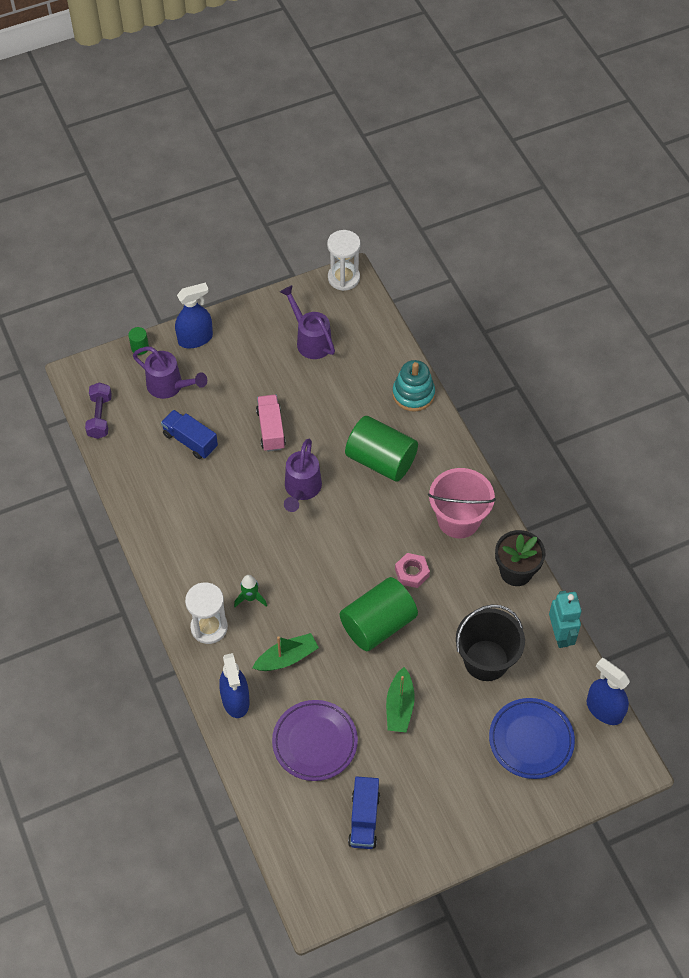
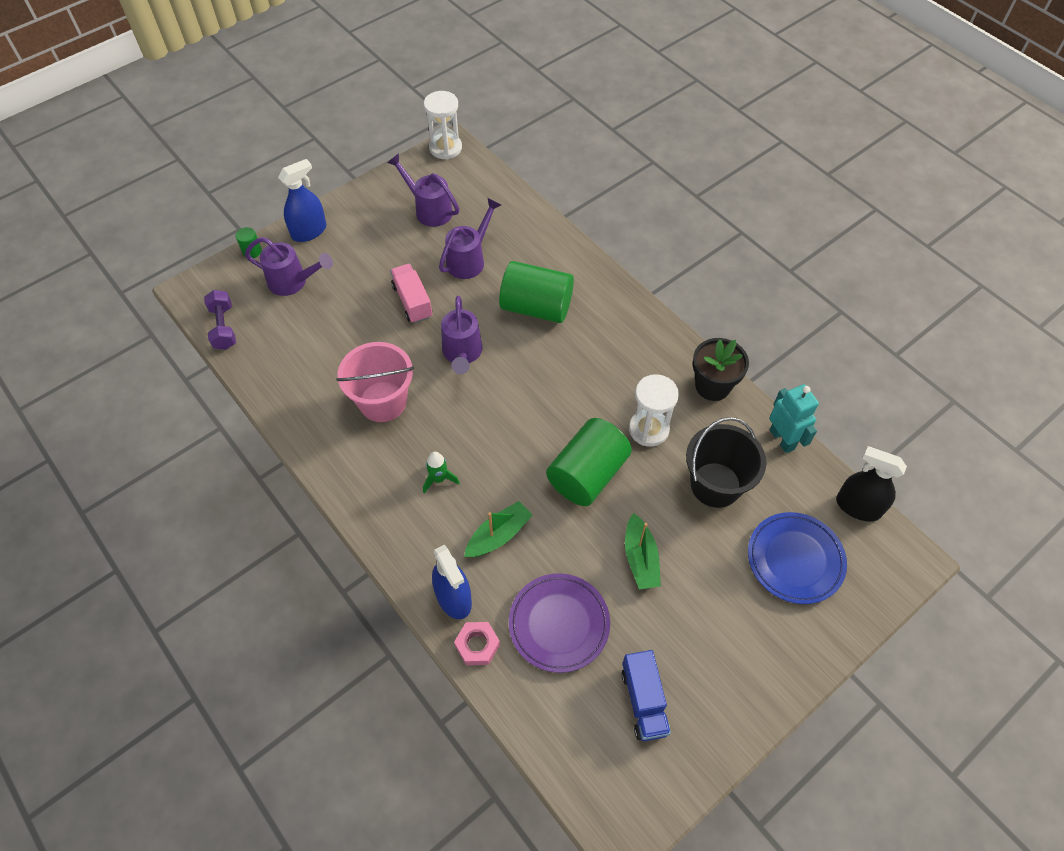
camera: 15 degrees left, 0 degrees up
(190, 441) = (329, 331): blue truck -> none
(209, 627) = (401, 522): white hourglass -> white hourglass (648, 429)
(333, 400) = (469, 260): none -> purple watering can
(412, 573) = (605, 412): pink nut -> pink nut (477, 645)
(413, 394) = (548, 238): turquoise stacking toy -> none
(458, 519) = (635, 347): pink bucket -> pink bucket (383, 401)
(604, 709) = (858, 507): blue spray bottle -> black spray bottle

